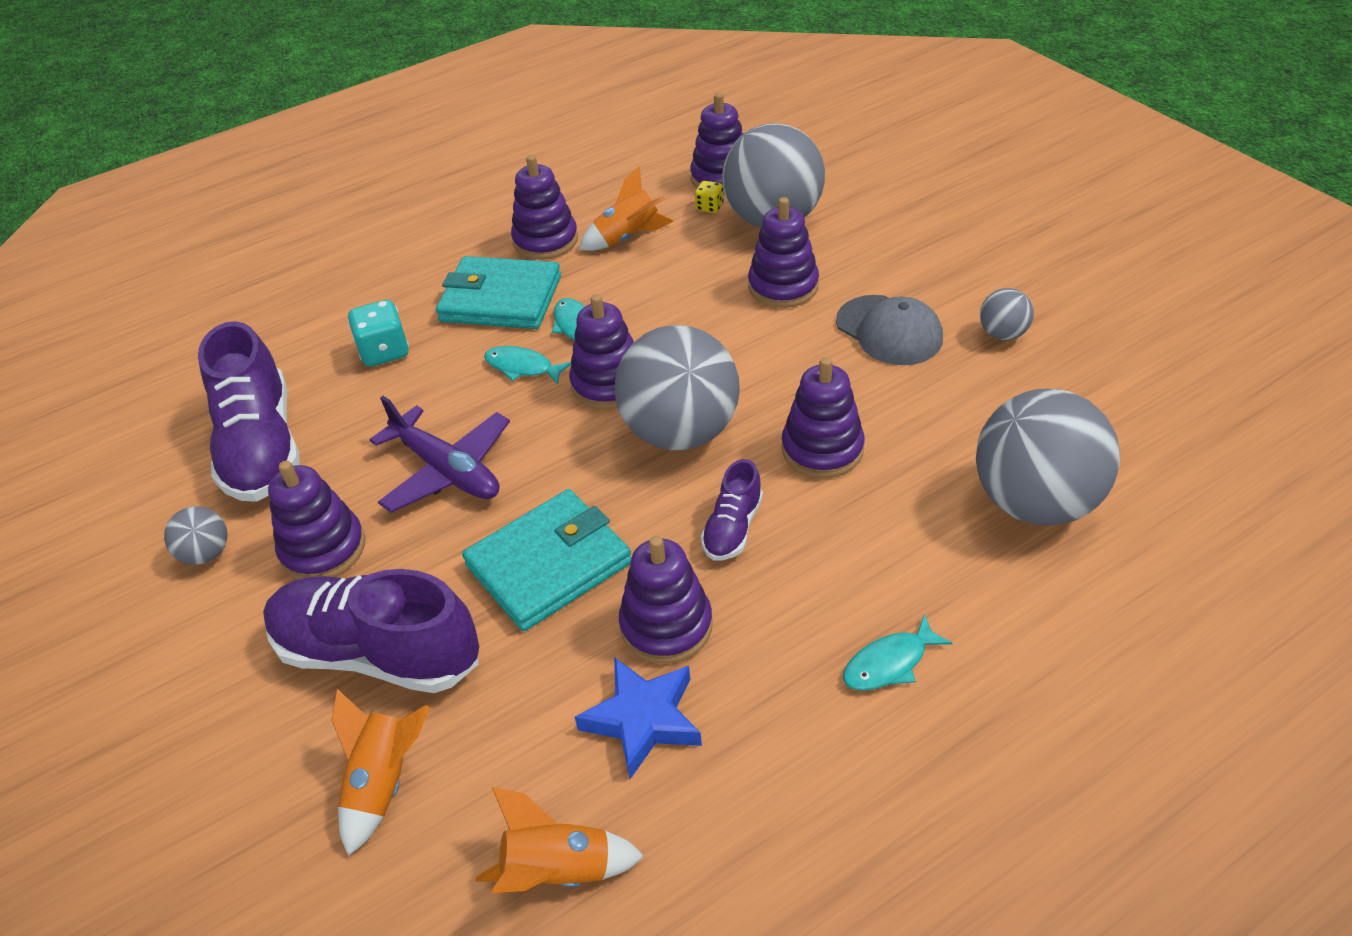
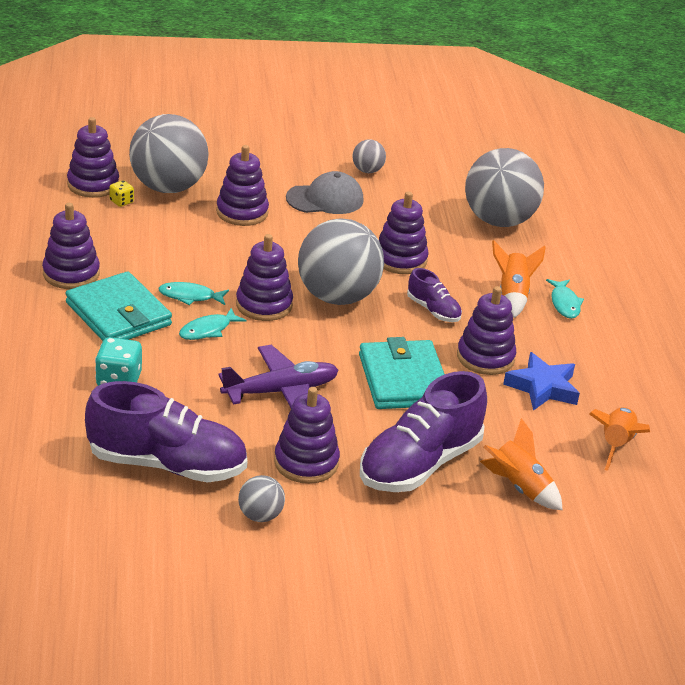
camera: 70 degrees left, 10 degrees down
(501, 299) = (118, 314): turquoise wallet -> turquoise wallet turned 75 degrees counterclockwise
(628, 238) = (114, 242): orange rocket -> orange rocket (512, 295)

